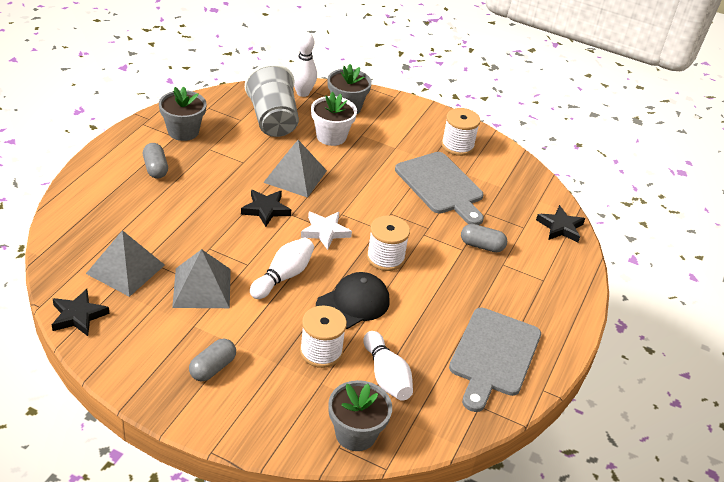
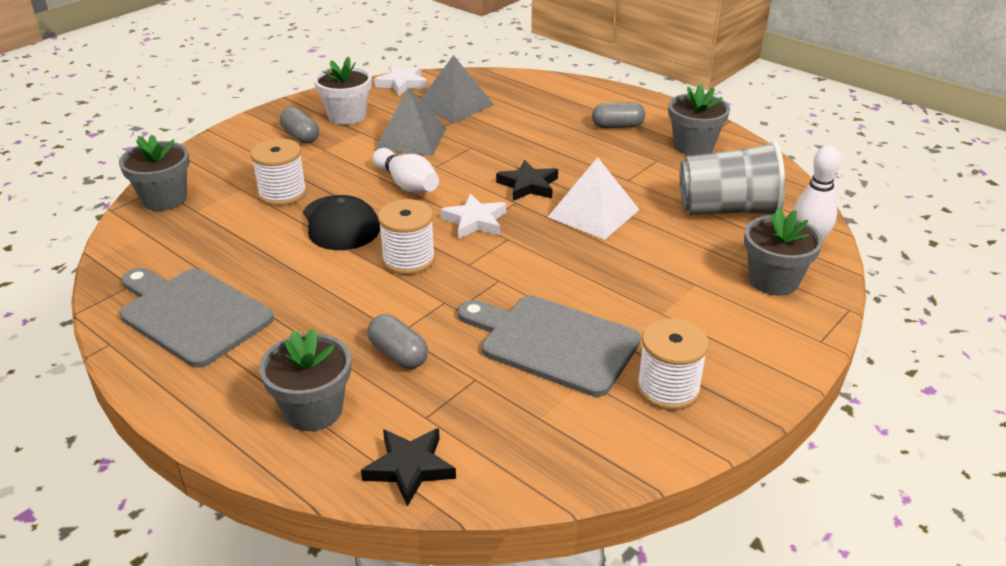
camera: 110 degrees right, 5 degrees down
(78, 316) = (402, 84): black star -> white star
(295, 176) = (593, 213): grey pyramid -> white pyramid
(331, 136) = (689, 254): white flower pot -> white flower pot (347, 116)
(386, 376) = (220, 228): white bowling pin -> none
(441, 186) = (553, 342): grey cutting board -> grey cutting board turned 45 degrees clockwise
(482, 246) = (398, 354): grey capsule -> grey capsule turned 75 degrees counterclockwise
(543, 271) = (313, 410): none -> grey flower pot

